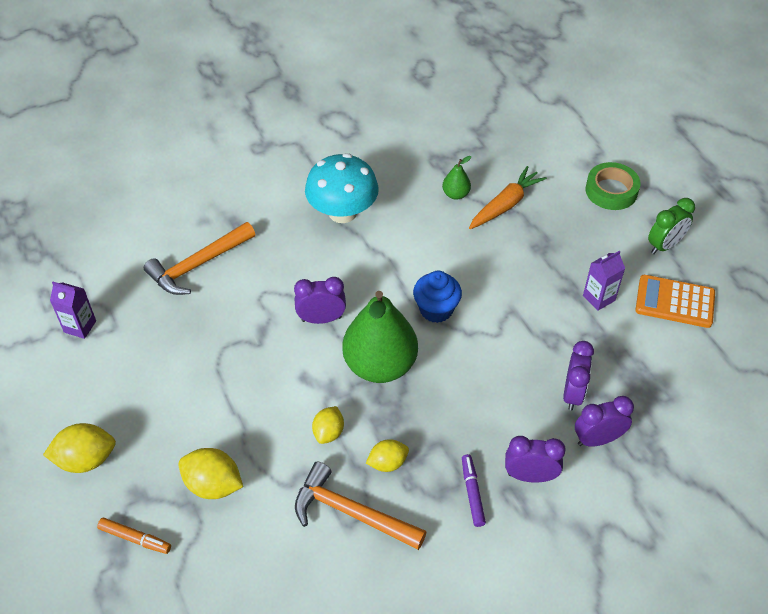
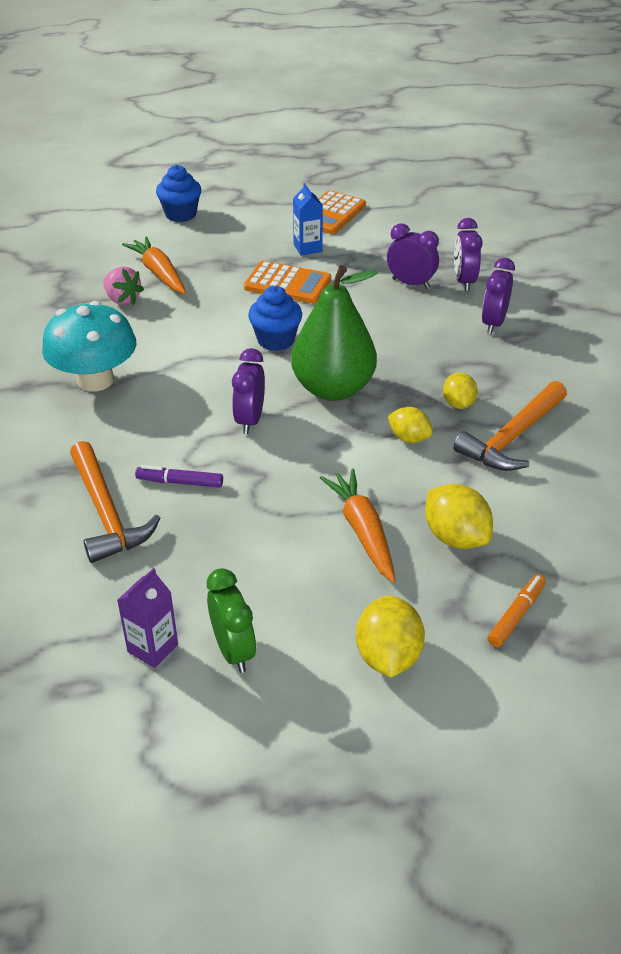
camera: 75 degrees left, 10 degrees down
(208, 420) = (362, 531): none -> orange carrot
(213, 485) = (455, 537): yellow lemon -> yellow lemon turned 75 degrees counterclockwise
(455, 194) = (122, 299): green pear -> pink strawberry
(472, 493) = (504, 358): purple marker -> purple marker (180, 482)
(528, 297) = (287, 284): none -> orange calculator
(599, 298) = (307, 248): purple carton -> blue carton
(611, 191) = (180, 214): green tape -> blue cupcake
(664, 246) = (264, 204): green clock -> green clock (233, 650)

